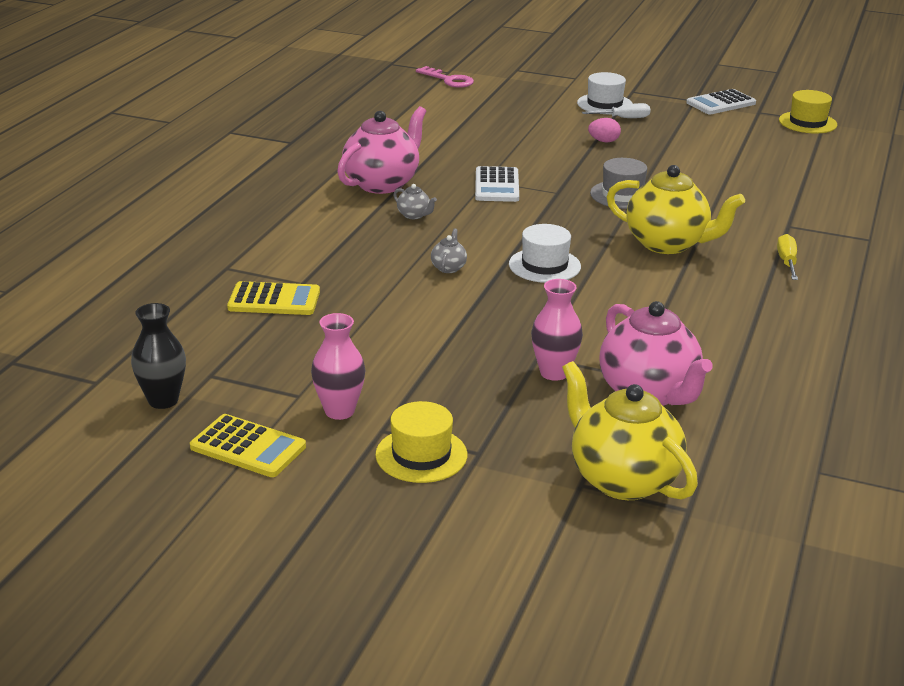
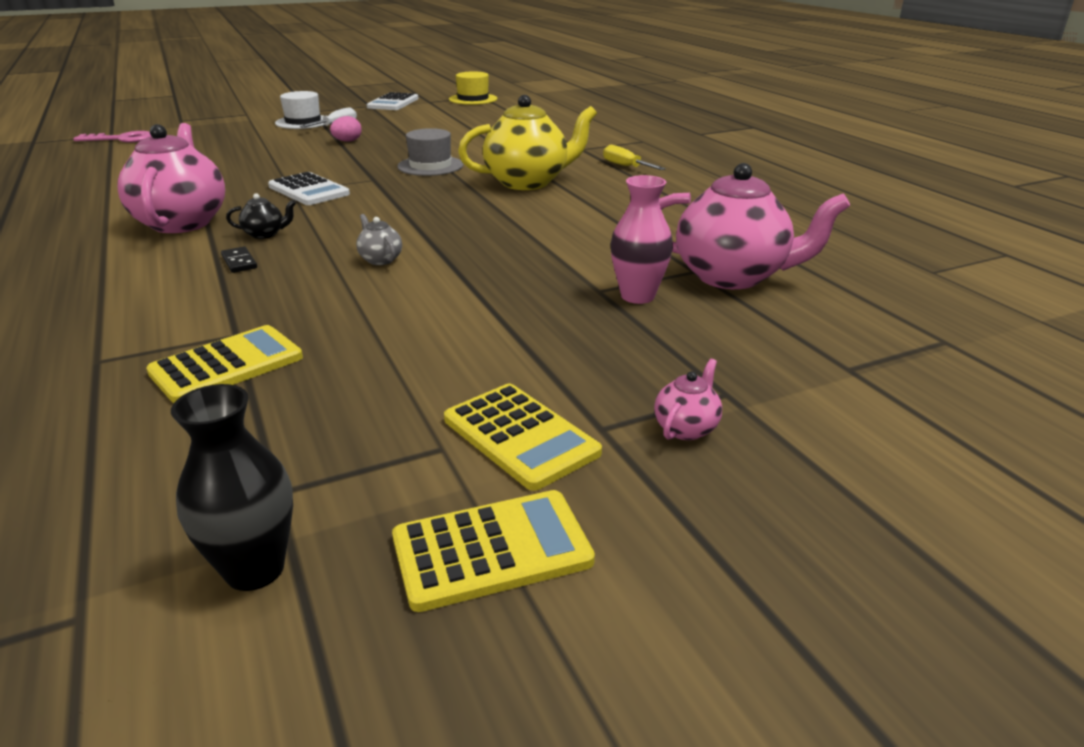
camera: 45 degrees left, 0 degrees up
(339, 411) = (520, 436): pink vase -> yellow calculator
(370, 232) = (239, 262): none -> black domino
(414, 215) = (265, 234): grey teapot -> black teapot
(421, 455) = (686, 428): yellow hat -> pink teapot
(544, 265) = (464, 227): white hat -> none
(622, 479) = (861, 346): yellow teapot -> none

